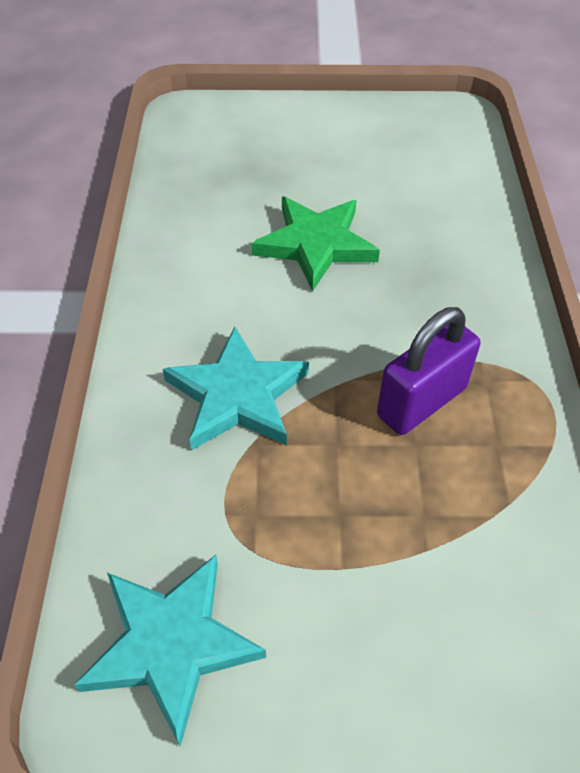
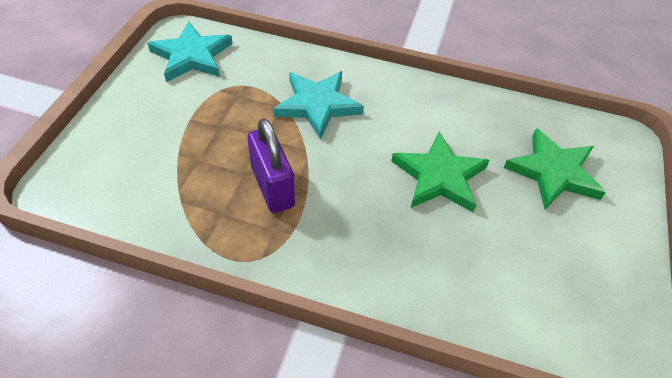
camera: 105 degrees right, 0 degrees up
(262, 158) = (553, 172): none -> green star

